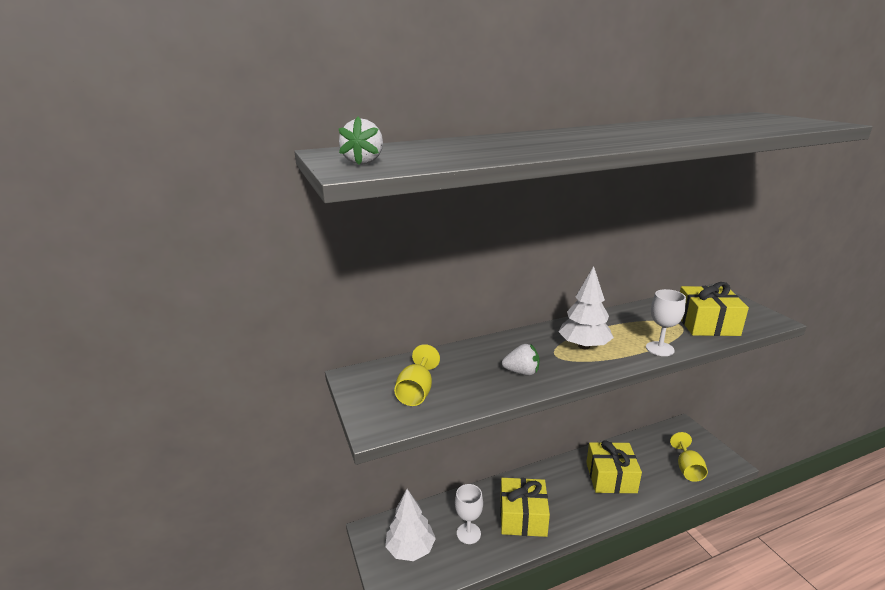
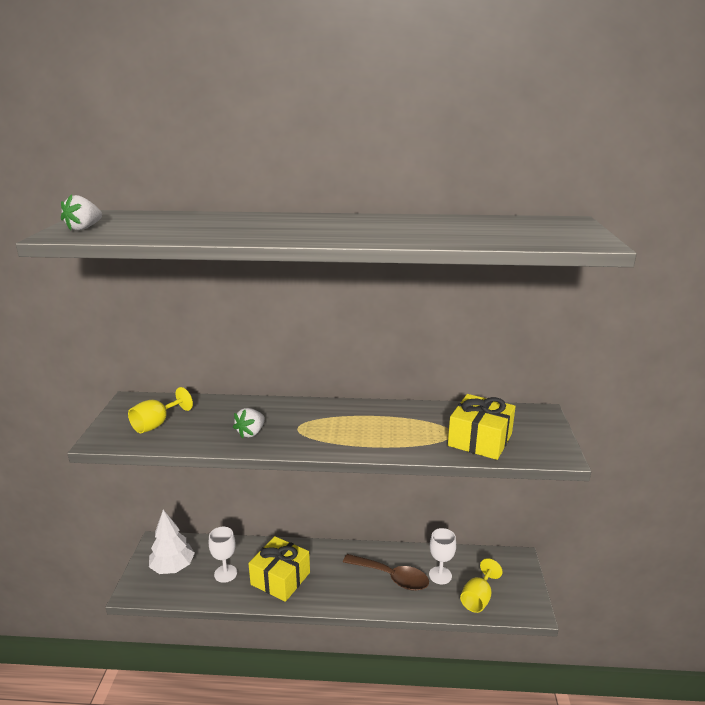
camera: 25 degrees right, 0 degrees up
(522, 372) = (251, 433): white strawberry -> white strawberry turned 90 degrees clockwise
(584, 346) = (332, 427): white tree -> none
(611, 477) = (391, 577): yellow gift -> brown spoon
(660, 349) = (397, 448): white goblet -> white goblet (440, 575)

